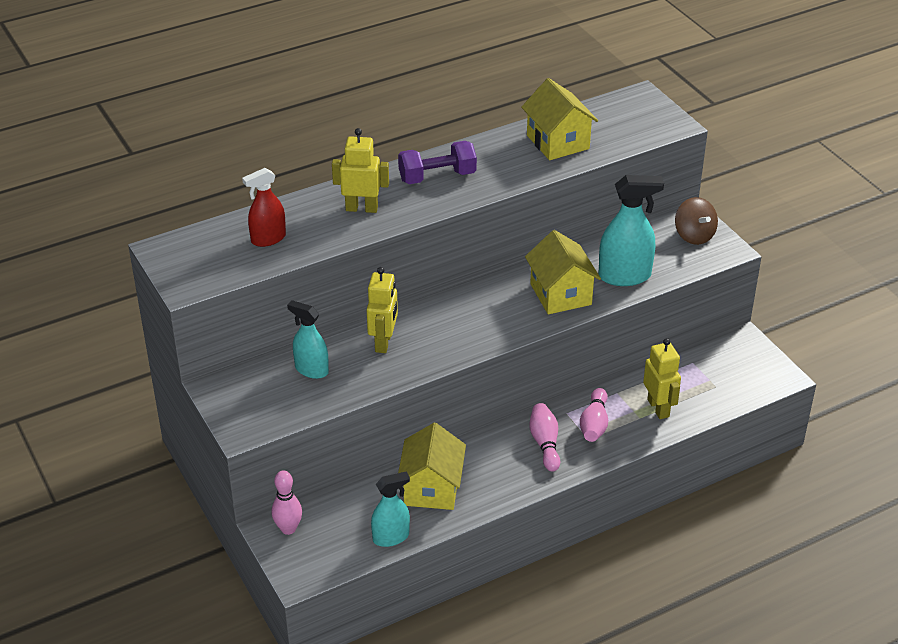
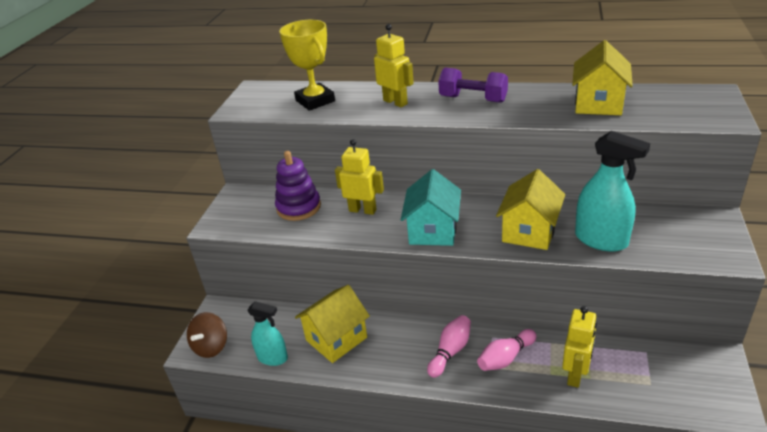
camera: 45 degrees right, 5 degrees down
(268, 239) = (315, 101): red spray bottle -> yellow trophy
(288, 529) = (226, 314): pink bowling pin -> none
(311, 370) = (298, 207): turquoise spray bottle -> purple stacking toy
(383, 342) = (362, 210): yellow robot -> yellow robot turned 120 degrees counterclockwise
(476, 331) = (433, 230): none -> turquoise house
(694, 235) = (704, 234): brown spinning top -> brown spinning top (211, 347)

